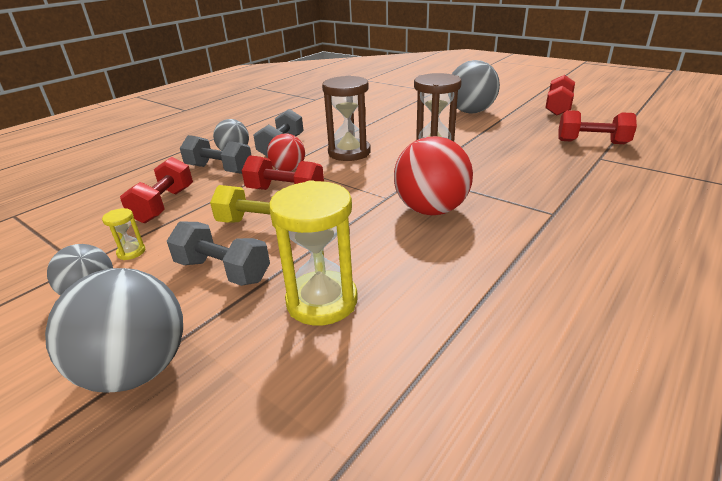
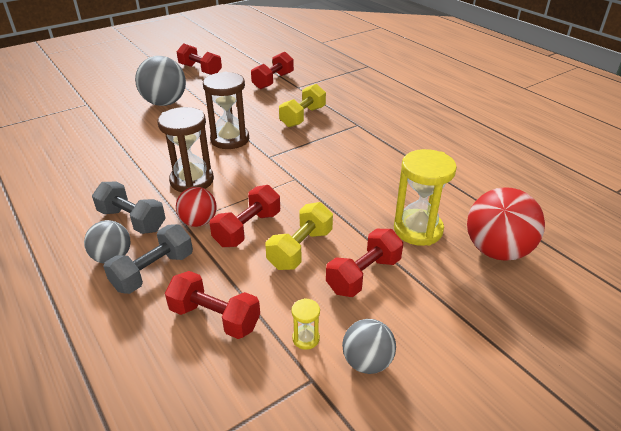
camera: 75 degrees left, 5 degrees up
(137, 369) = (468, 321): grey ball -> none
(223, 271) = (363, 275): grey dumbbell -> red dumbbell
(431, 210) = (326, 164): red ball -> red ball (497, 250)
(526, 175) = (303, 117): none -> yellow dumbbell

